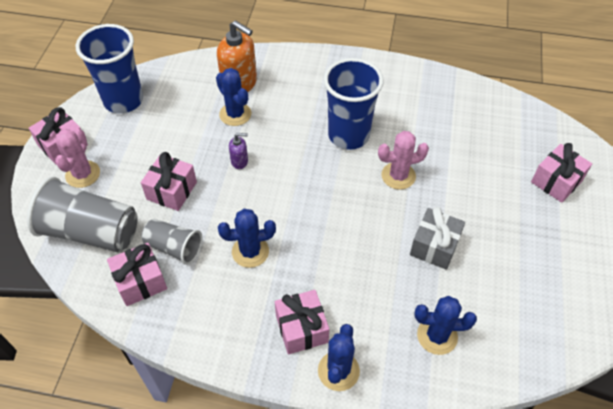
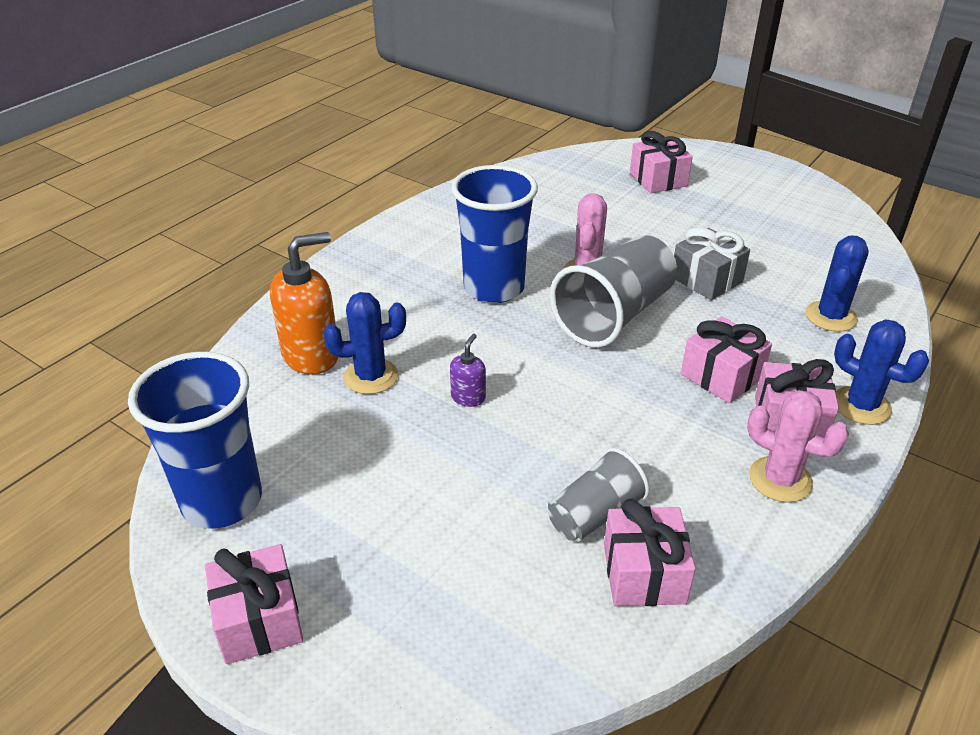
camera: 65 degrees left, 15 degrees down
(83, 174) = (357, 603): pink cactus -> pink cactus (780, 479)
(91, 232) = (503, 620): grey cup -> grey cup (614, 315)
(172, 191) = (477, 488): pink gift -> pink gift (721, 376)
(250, 251) = (642, 432): blue cactus -> none

